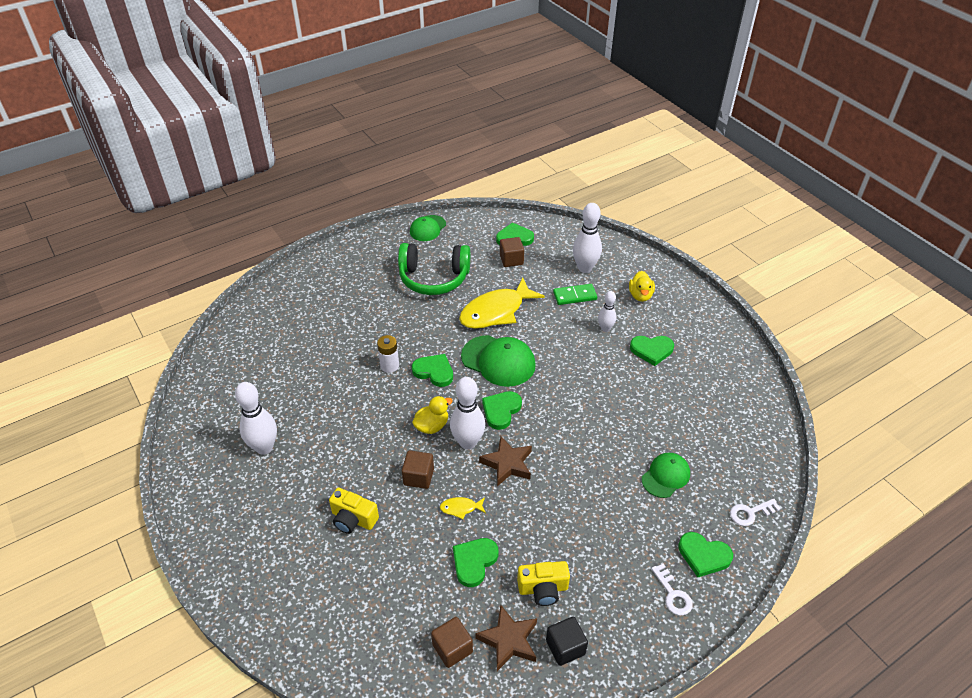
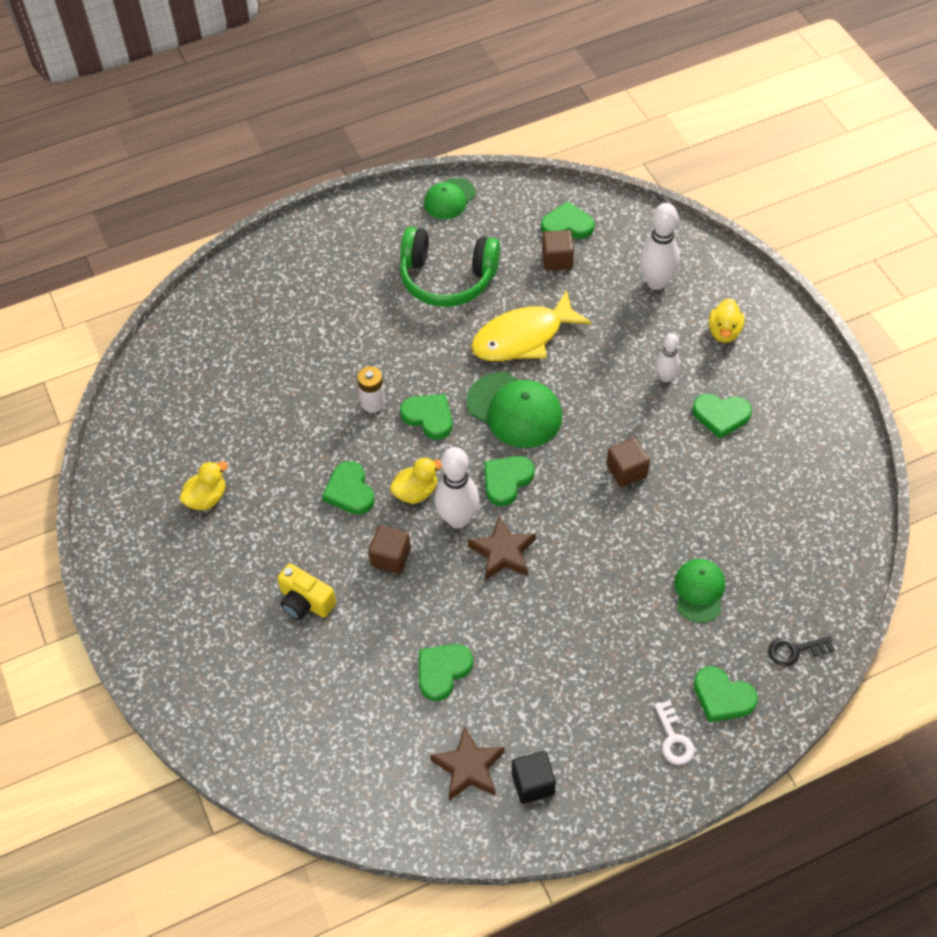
camera: 10 degrees right, 10 degrees up
(264, 447) = (206, 498): white bowling pin -> yellow duck
(379, 430) = (350, 491): none -> green heart
(452, 648) = (402, 768): brown cube -> brown cube (626, 471)
(460, 508) = (436, 603): yellow fish -> none
(543, 589) = (519, 713): yellow camera -> none
(574, 296) = (634, 324): green domino -> none
(665, 476) = (699, 591): green cap -> green cap turned 45 degrees counterclockwise
(750, 513) = (795, 651): white key -> black key

